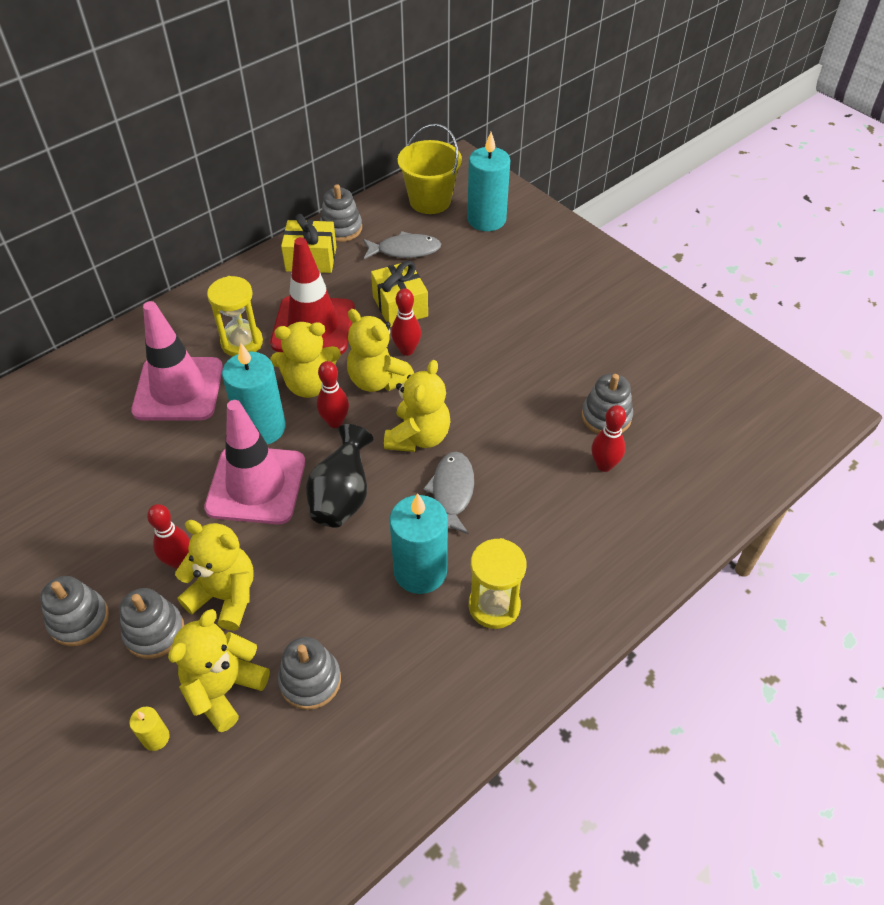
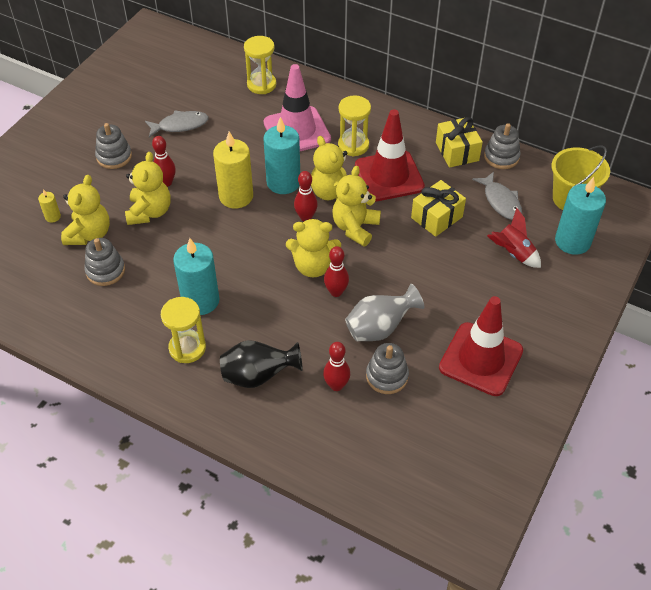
camera: 70 degrees right, 0 degrees up
(62, 402) = (261, 85): none -> yellow hourglass
(154, 632) = (116, 190): grey stacking toy -> none
(224, 689) = (89, 234): yellow teddy bear -> yellow teddy bear turned 90 degrees clockwise
(256, 485) = (236, 196): pink traffic cone -> yellow candle
(342, 497) = (243, 242): black vase -> black vase (258, 376)
(407, 350) = (393, 235): red bowling pin -> red bowling pin (336, 292)
(452, 492) = (272, 299): grey fish -> grey fish (180, 125)
(481, 265) = (513, 253): none -> red rocket
(537, 403) = (380, 328): none -> grey vase
(609, 335) = (481, 359): none -> red traffic cone

